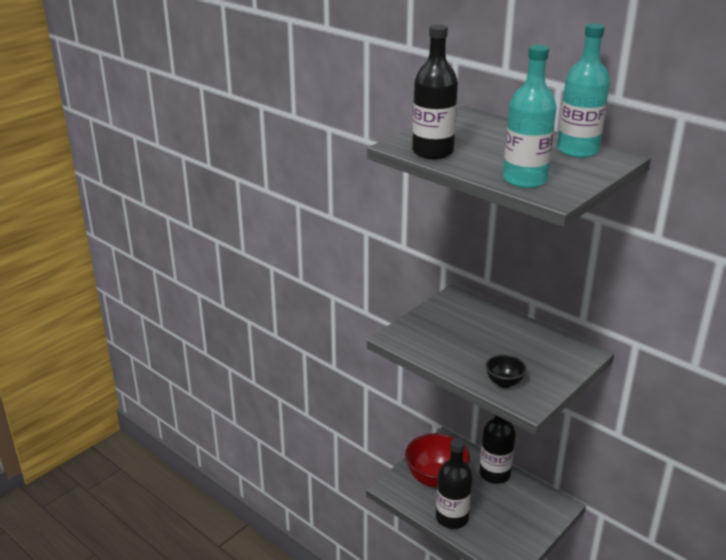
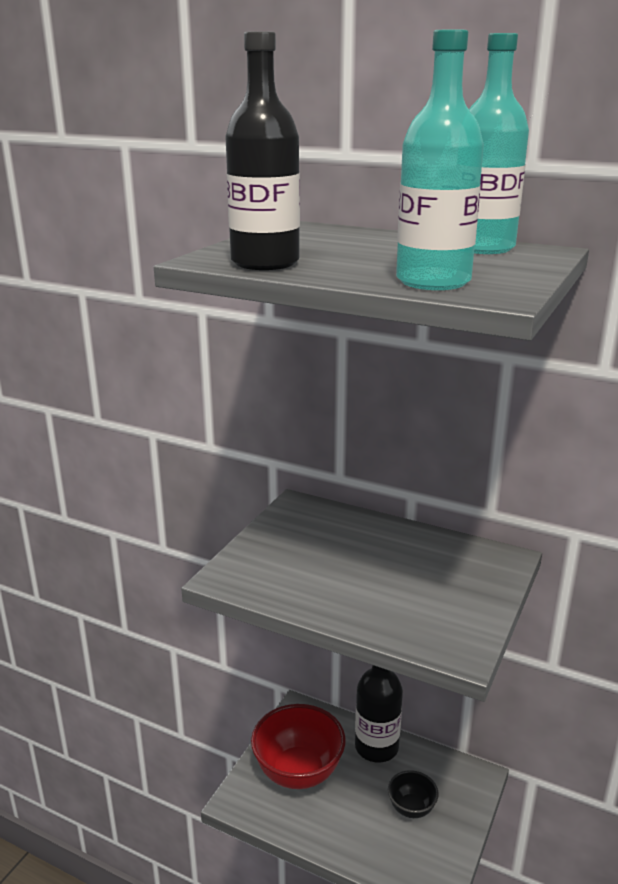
camera: 15 degrees left, 5 degrees down
(452, 518) = (335, 832): black bottle -> none
(504, 382) = (410, 622): black bowl -> black bowl (411, 808)

